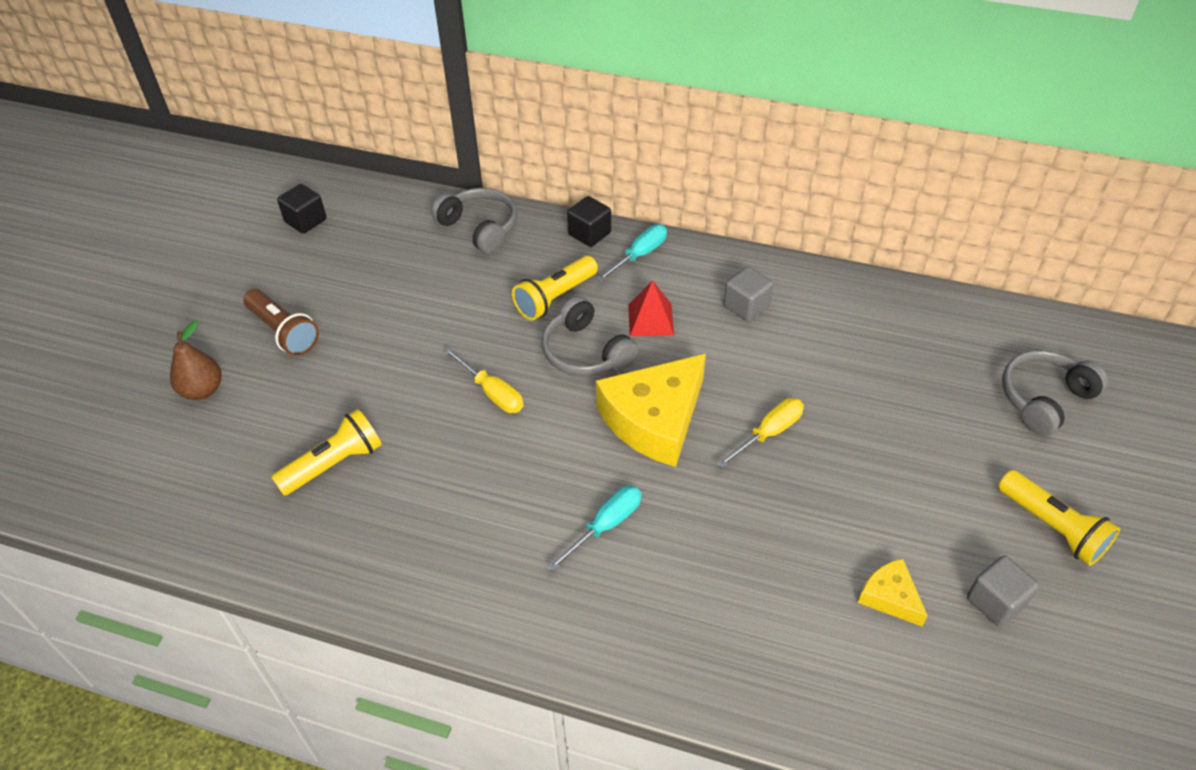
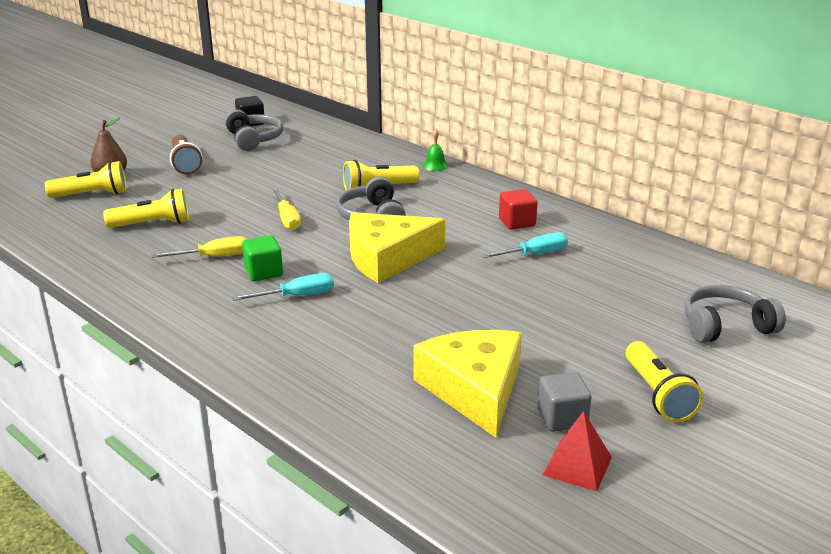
camera: 25 degrees right, 20 degrees down
(207, 436) = (92, 195): none -> yellow flashlight
(479, 228) = (360, 147): grey headphones -> grey headphones (253, 139)
(537, 499) = (263, 272): none -> green cube
(589, 234) = (435, 165): black cube -> green bell
(639, 255) = (461, 182): turquoise screwdriver -> turquoise screwdriver (534, 254)
(650, 319) = (436, 212): red pyramid -> red pyramid (577, 466)
(746, 306) = (517, 222): grey cube -> red cube
(768, 433) = (466, 285): yellow screwdriver -> yellow screwdriver (214, 257)
(890, 597) = (474, 389): yellow cheese -> yellow cheese, size x2.07

